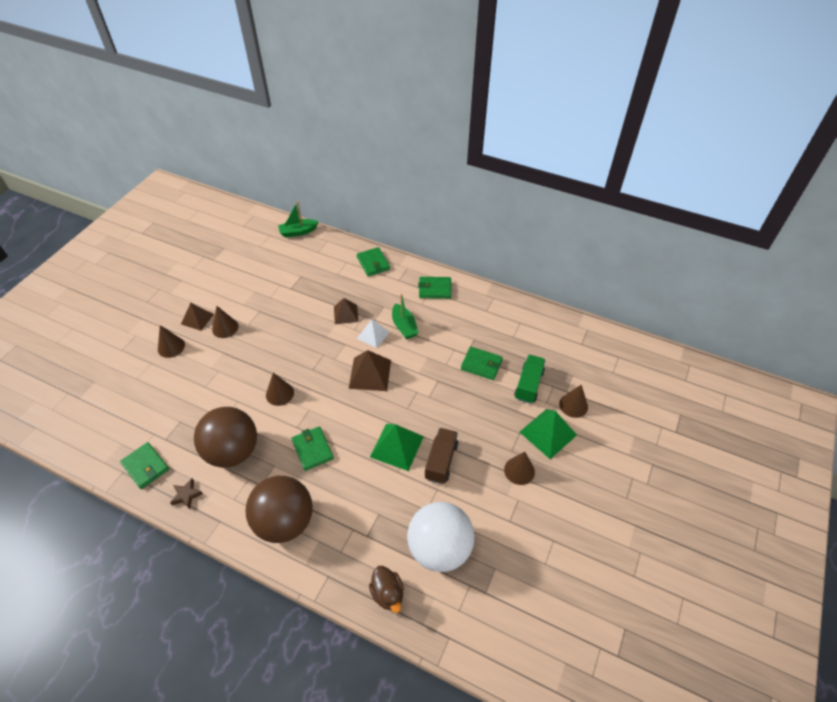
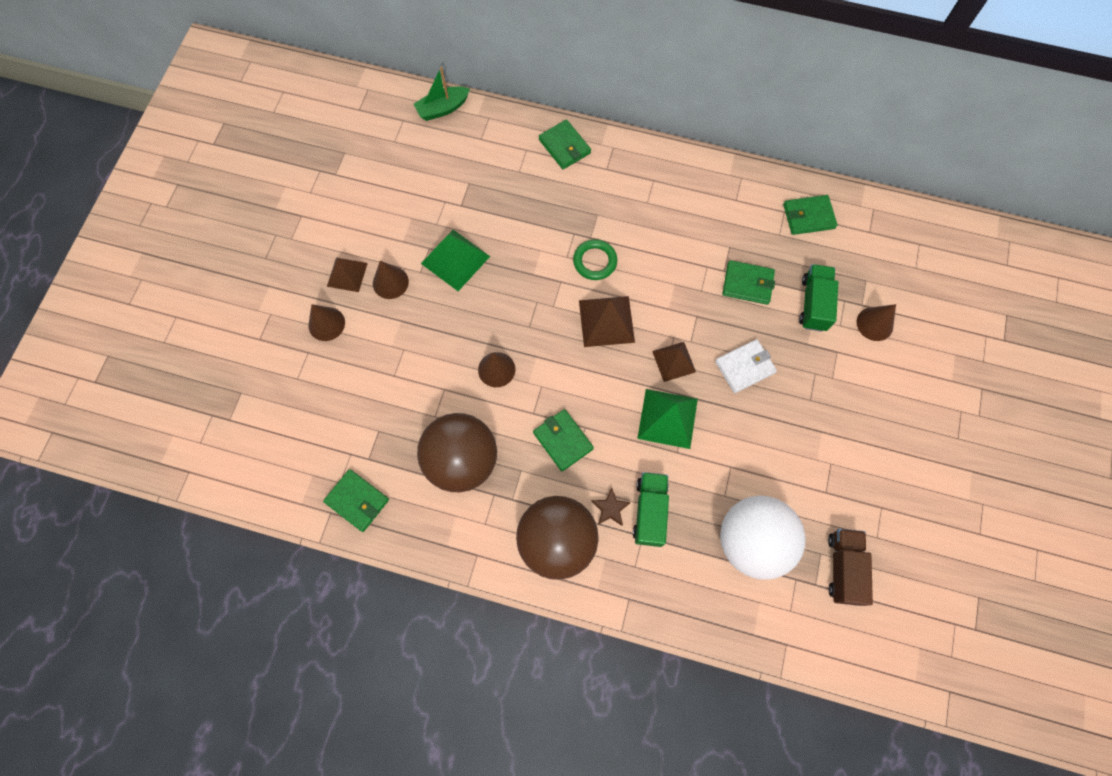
camera: 10 degrees left, 20 degrees up
(186, 495) = (423, 529): brown star -> brown star (610, 508)
(346, 314) = (549, 234): brown pyramid -> brown pyramid (674, 361)
(364, 512) = (649, 511): none -> green truck
(373, 335) = (595, 261): white pyramid -> green ring
(387, 593) = (704, 607): brown duck -> none
(404, 326) = (633, 242): green boat -> none
(435, 289) = (660, 176): green wallet -> green wallet (808, 216)
(441, 461) = (727, 429): brown truck -> brown truck (843, 568)
(465, 420) = (744, 367): none -> white wallet
(519, 470) = (825, 425): brown cone -> none
(548, 433) = (850, 368): green pyramid -> green pyramid (455, 260)

